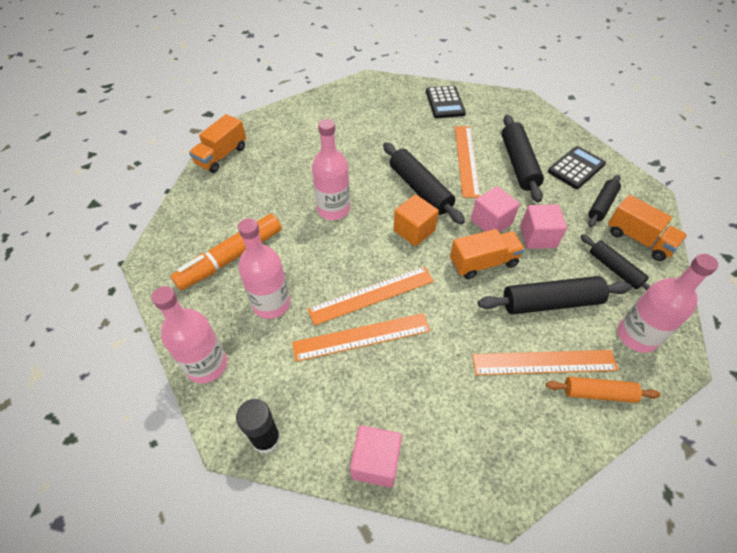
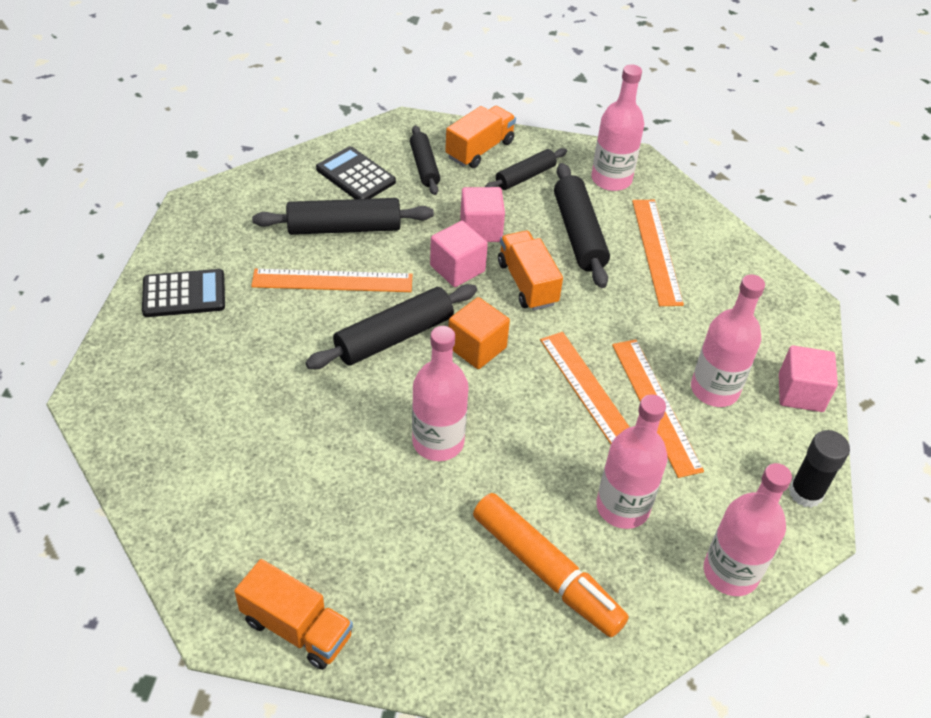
camera: 95 degrees left, 5 degrees down
(378, 384) = (714, 390): none -> pink bottle
(598, 393) = (682, 218): orange rolling pin -> none
(602, 205) = (424, 166): black rolling pin -> black rolling pin turned 45 degrees clockwise

